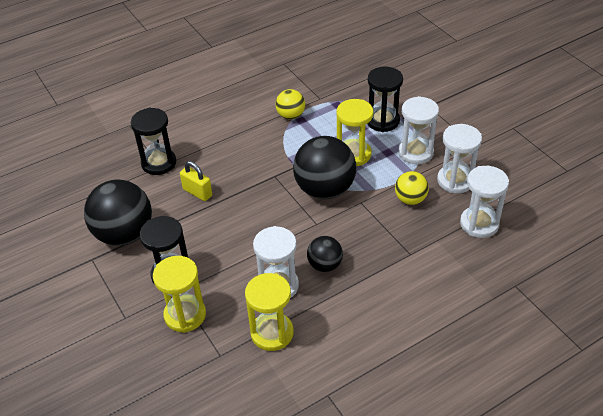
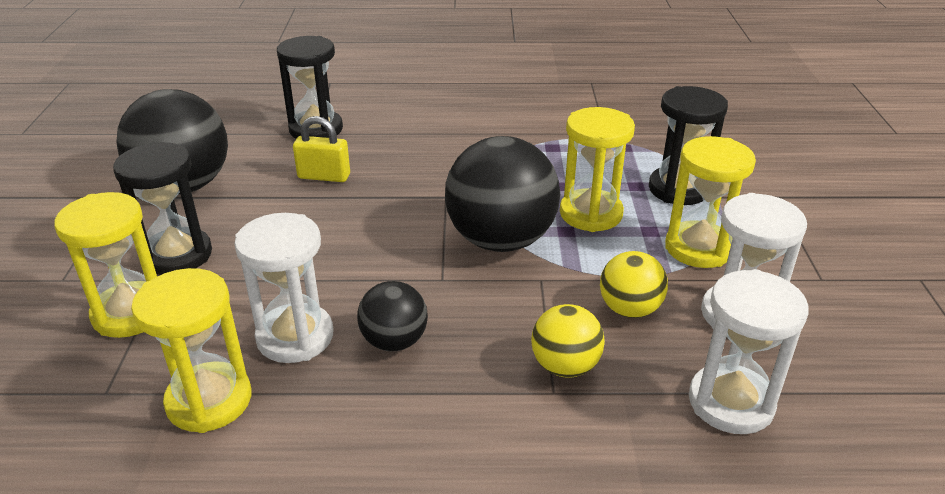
camera: 30 degrees right, 10 degrees down
(197, 192) = (324, 176): yellow padlock -> yellow padlock turned 60 degrees counterclockwise
(291, 115) = (542, 138): yellow ball -> yellow ball (565, 366)
(415, 152) = (698, 248): white hourglass -> yellow hourglass

